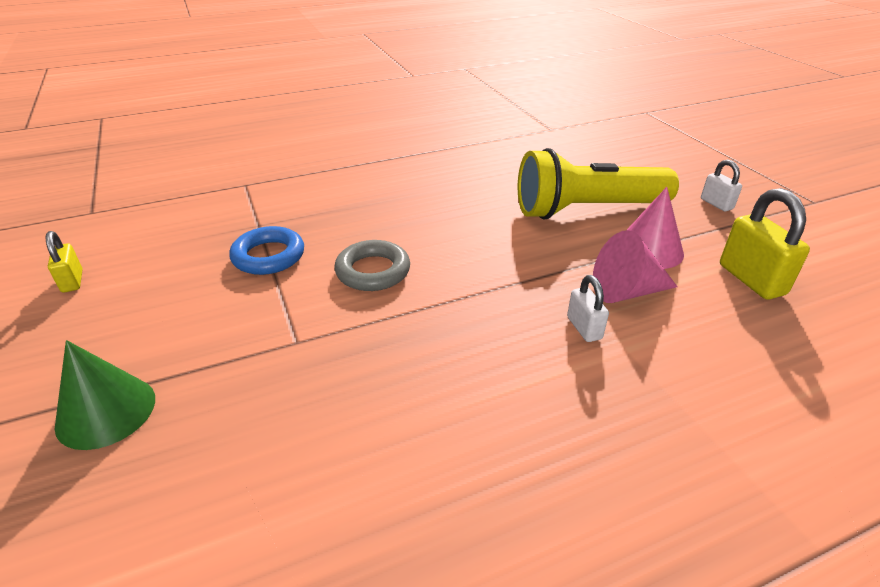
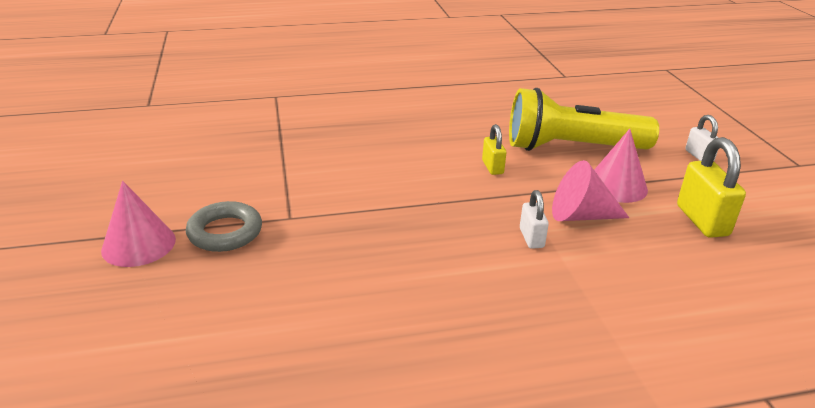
camera: 10 degrees right, 5 degrees down
(72, 281) = (127, 154): yellow padlock -> yellow padlock (492, 167)
(106, 411) = (139, 244): green cone -> pink cone
(268, 256) = (282, 153): blue ring -> none
(373, 271) = (365, 174): grey ring -> grey ring (225, 232)

